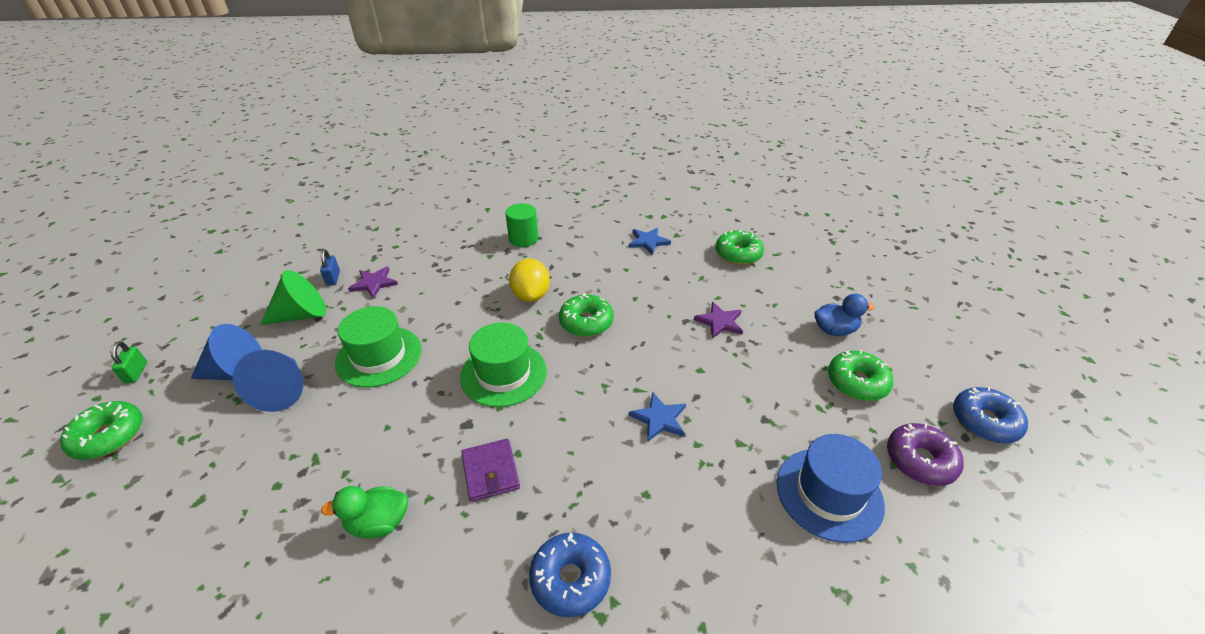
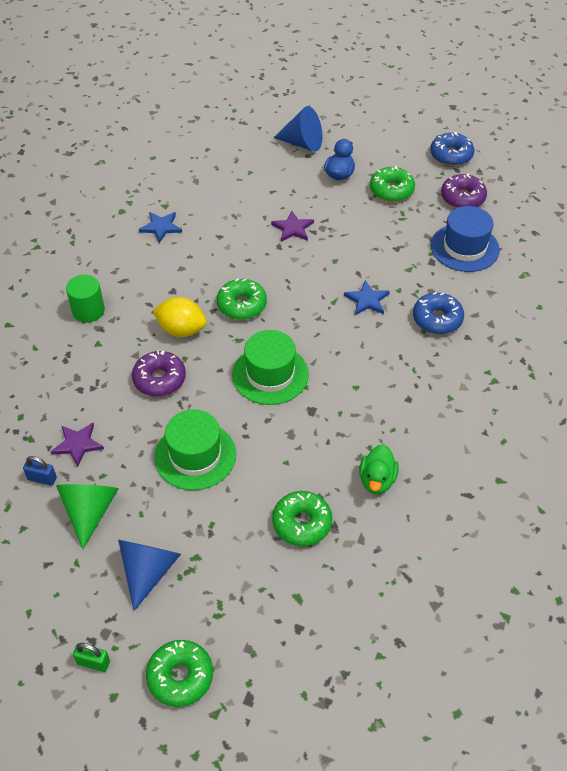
camera: 65 degrees left, 10 degrees up
(282, 391) = (198, 533): blue cone -> blue cone (302, 143)
(464, 303) = (159, 379): none -> purple donut
(490, 472) = (364, 406): purple wallet -> none
(570, 579) = (465, 387): blue donut -> blue donut (437, 319)
(738, 254) = (220, 181): green donut -> green donut (302, 523)

